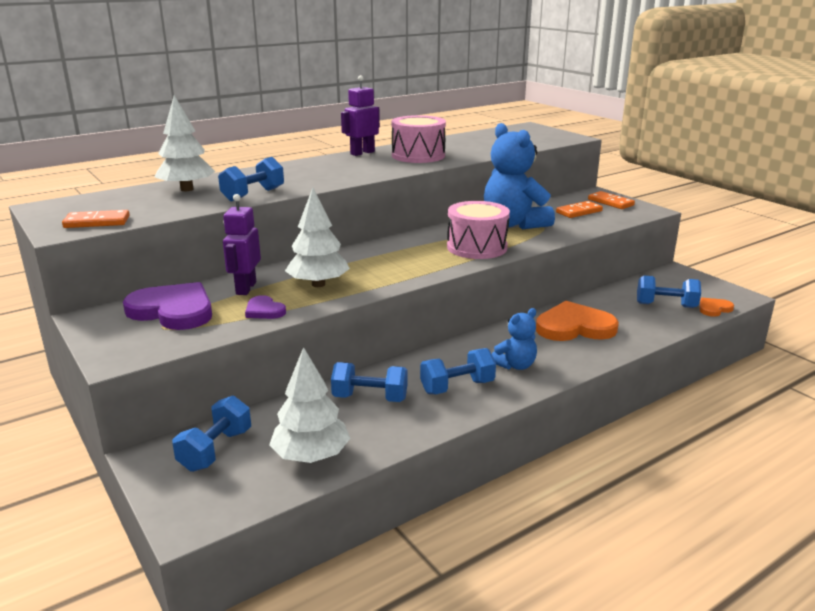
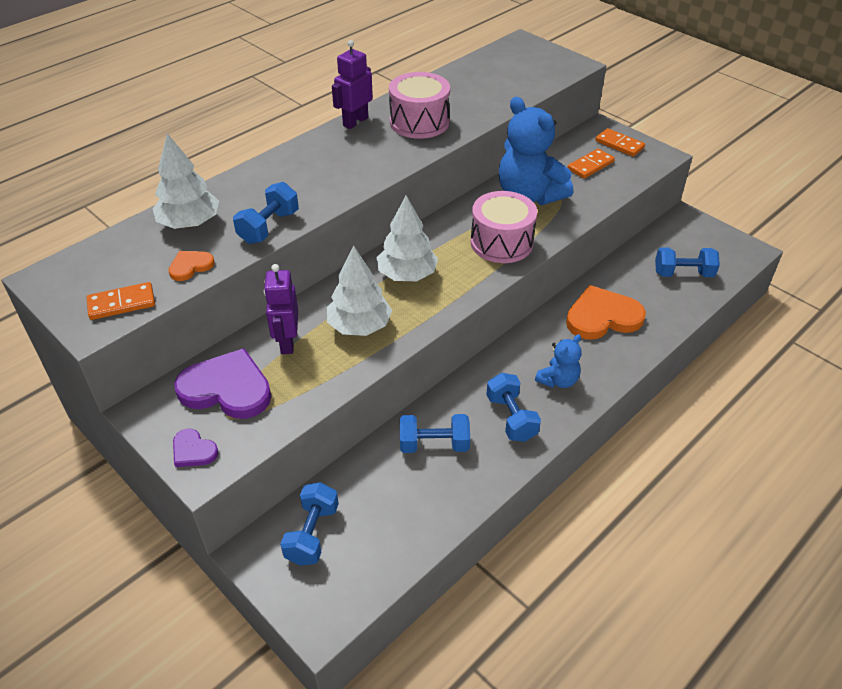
camera: 10 degrees left, 20 degrees up
(264, 310) = (320, 376): purple heart -> purple heart (193, 450)
(311, 456) = (403, 528): white tree -> white tree (407, 275)
(457, 387) = (511, 418): blue dumbbell -> blue dumbbell turned 75 degrees counterclockwise
(714, 309) = (728, 273): orange heart -> orange heart (190, 266)

